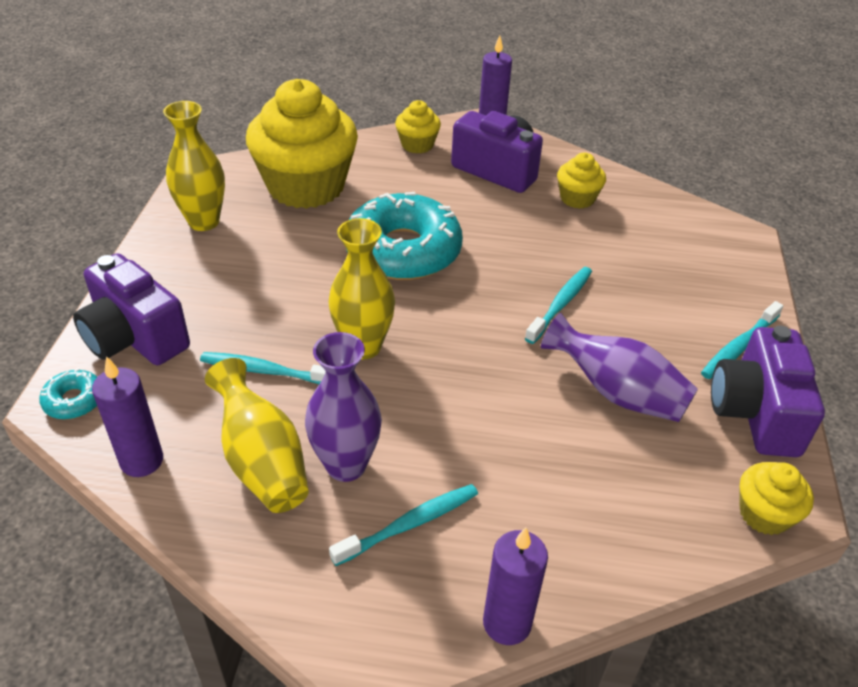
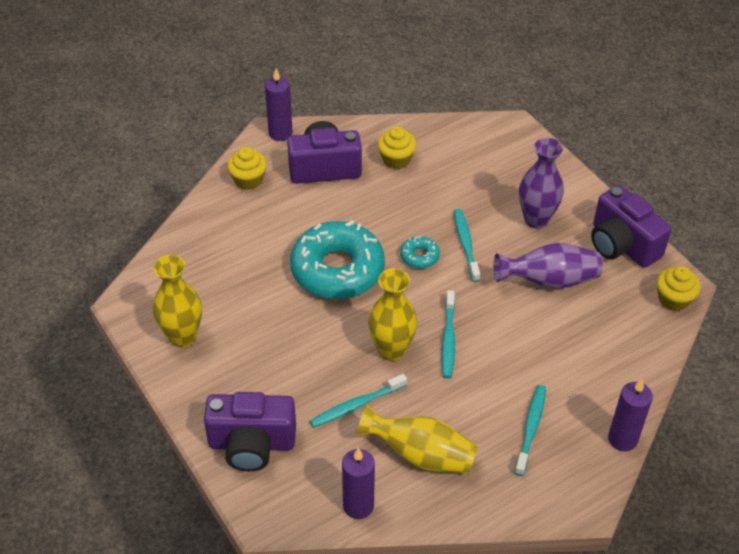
camera: 40 degrees left, 5 degrees up
(74, 400) = (271, 506): turquoise donut -> turquoise donut (419, 256)
(306, 186) = (215, 263): yellow cupcake -> none
(346, 465) = (465, 423): purple vase -> purple vase (536, 219)
(739, 347) = (579, 208): turquoise toothbrush -> turquoise toothbrush (448, 339)

